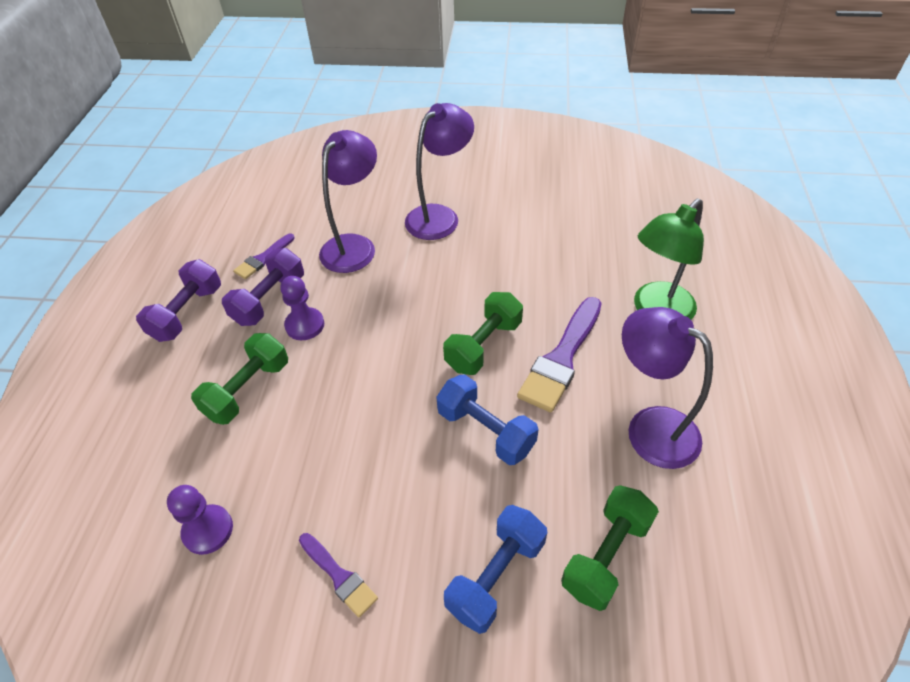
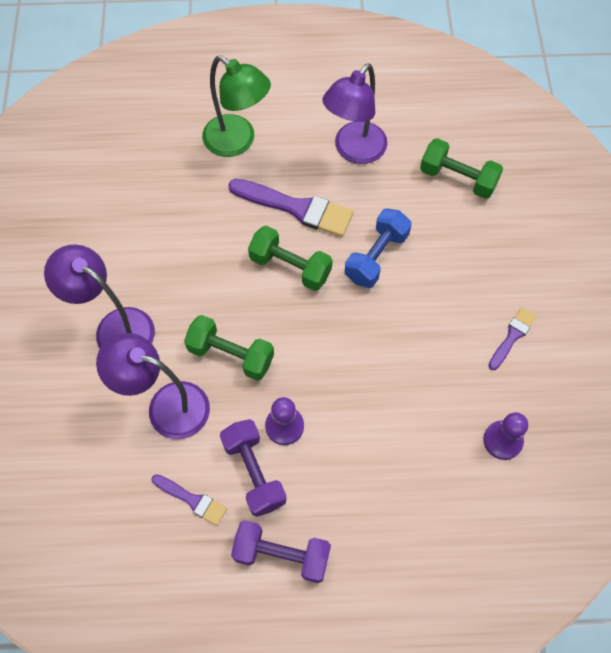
camera: 100 degrees left, 15 degrees up
(248, 390) = (368, 455): green dumbbell -> green dumbbell (231, 354)
(269, 300) = (254, 472): purple dumbbell -> purple dumbbell turned 45 degrees clockwise
(496, 576) = (487, 240): blue dumbbell -> none

